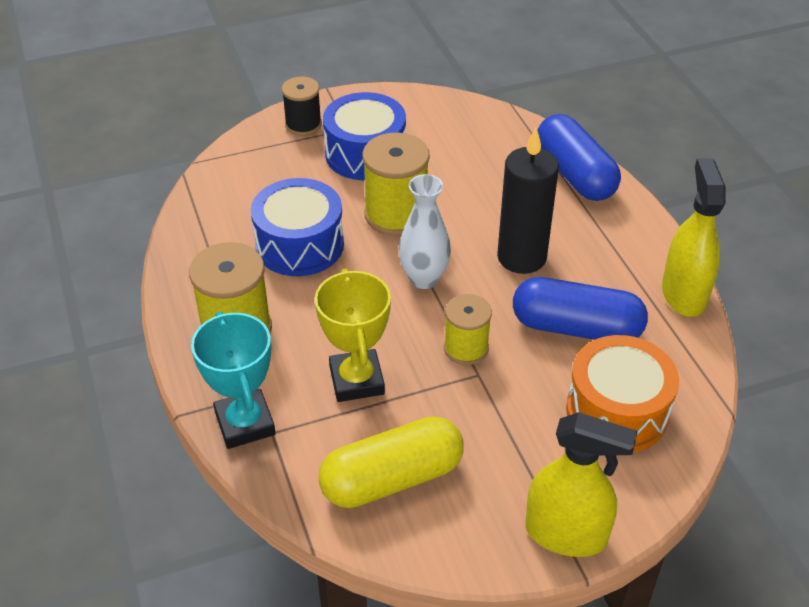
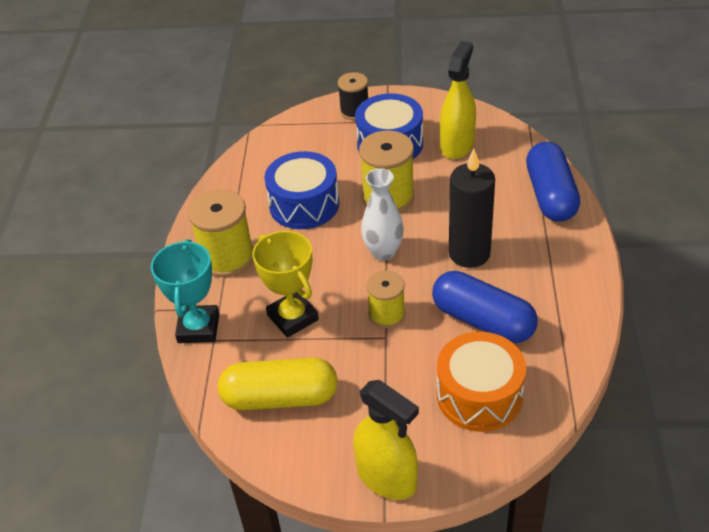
camera: 25 degrees right, 0 degrees up
(356, 380) = (292, 317): yellow trophy -> yellow trophy turned 45 degrees counterclockwise
(684, 294) = (589, 316): yellow spray bottle -> yellow spray bottle (457, 145)

